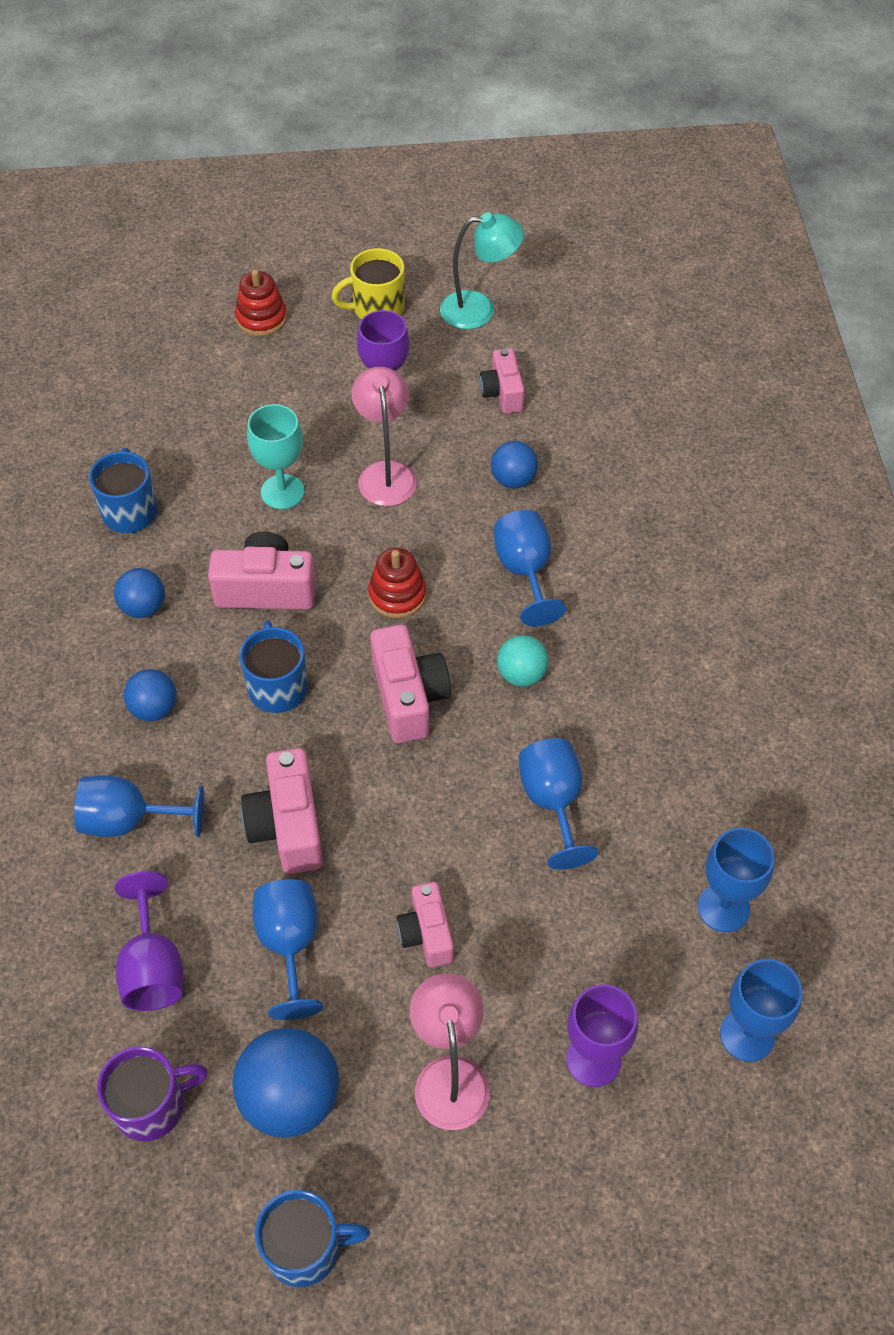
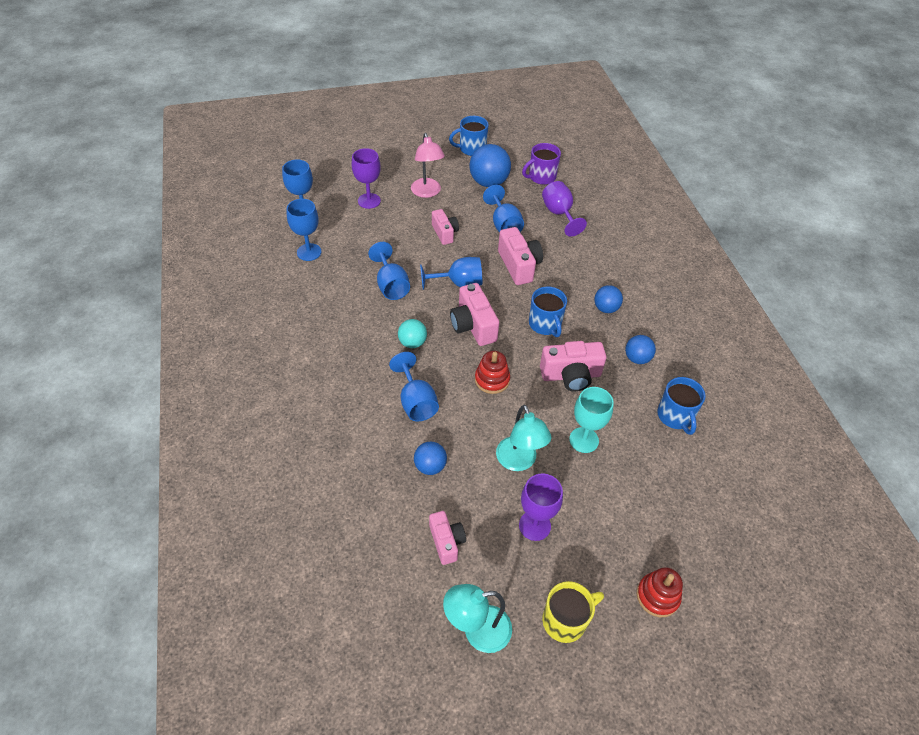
camera: 170 degrees right, 5 degrees down
(128, 820) = (595, 261): blue goblet -> blue goblet (459, 283)
(386, 473) = (519, 461): pink lamp -> turquoise lamp

